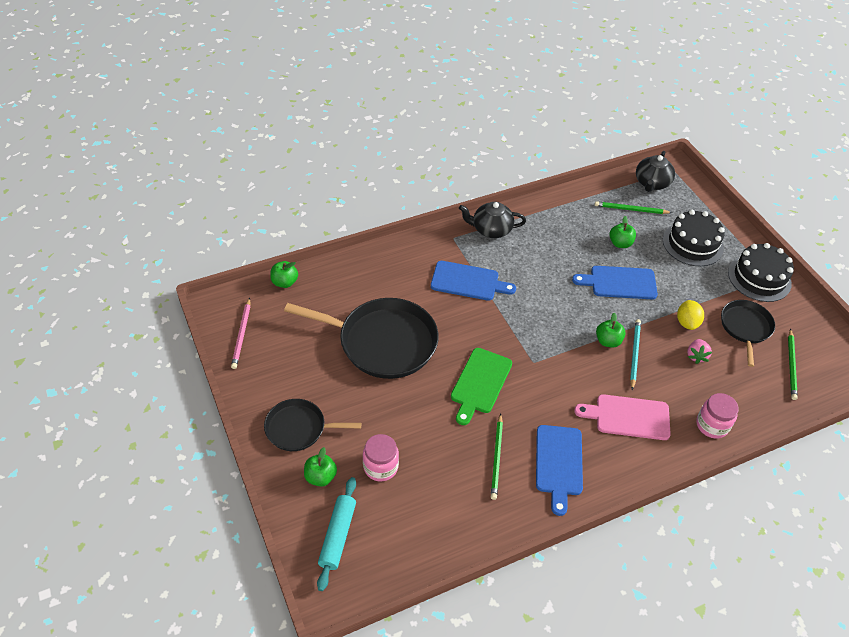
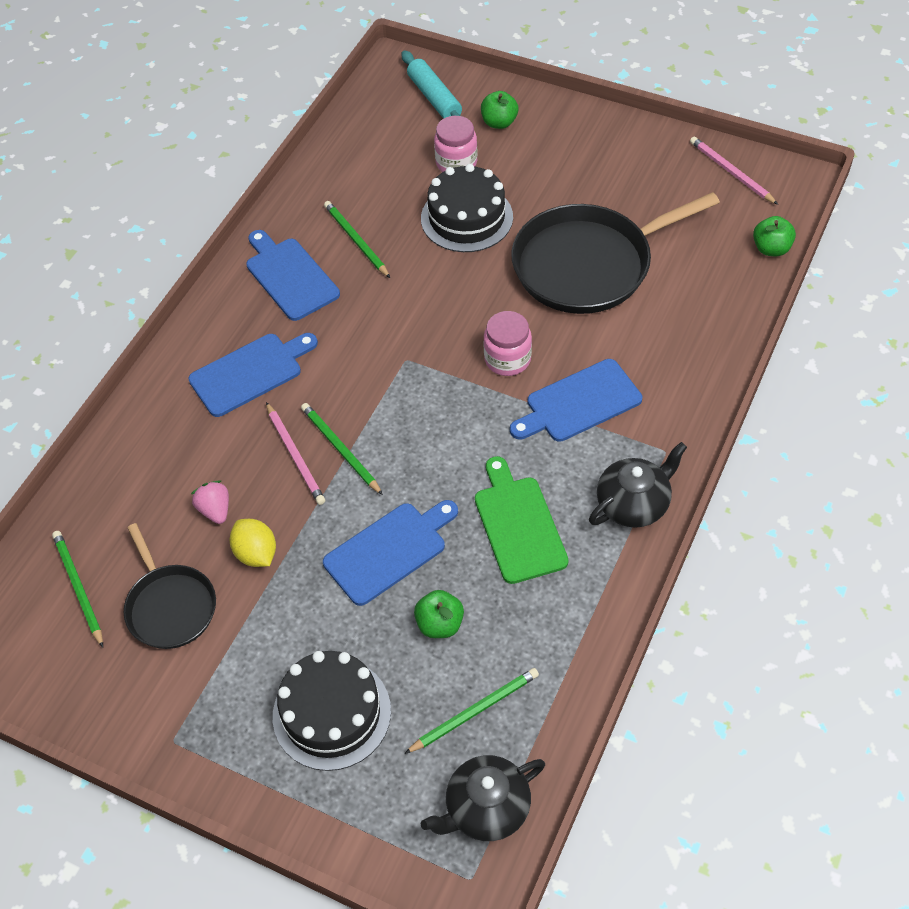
camera: 145 degrees right, 5 degrees up
(299, 428) = (565, 141): black pan -> none
(480, 383) = (441, 296): green cutting board -> green cutting board (518, 525)
(608, 341) = (340, 449): green apple -> green pencil
(628, 417) = (250, 373): pink cutting board -> blue cutting board
(634, 354) = (295, 456): turquoise pencil -> pink pencil
(651, 183) = (486, 808): black teapot -> black teapot turned 105 degrees counterclockwise
(712, 425) = (146, 430): pink jar -> pink jar (507, 359)
(759, 278) = (191, 722): black cake -> black cake (466, 218)

